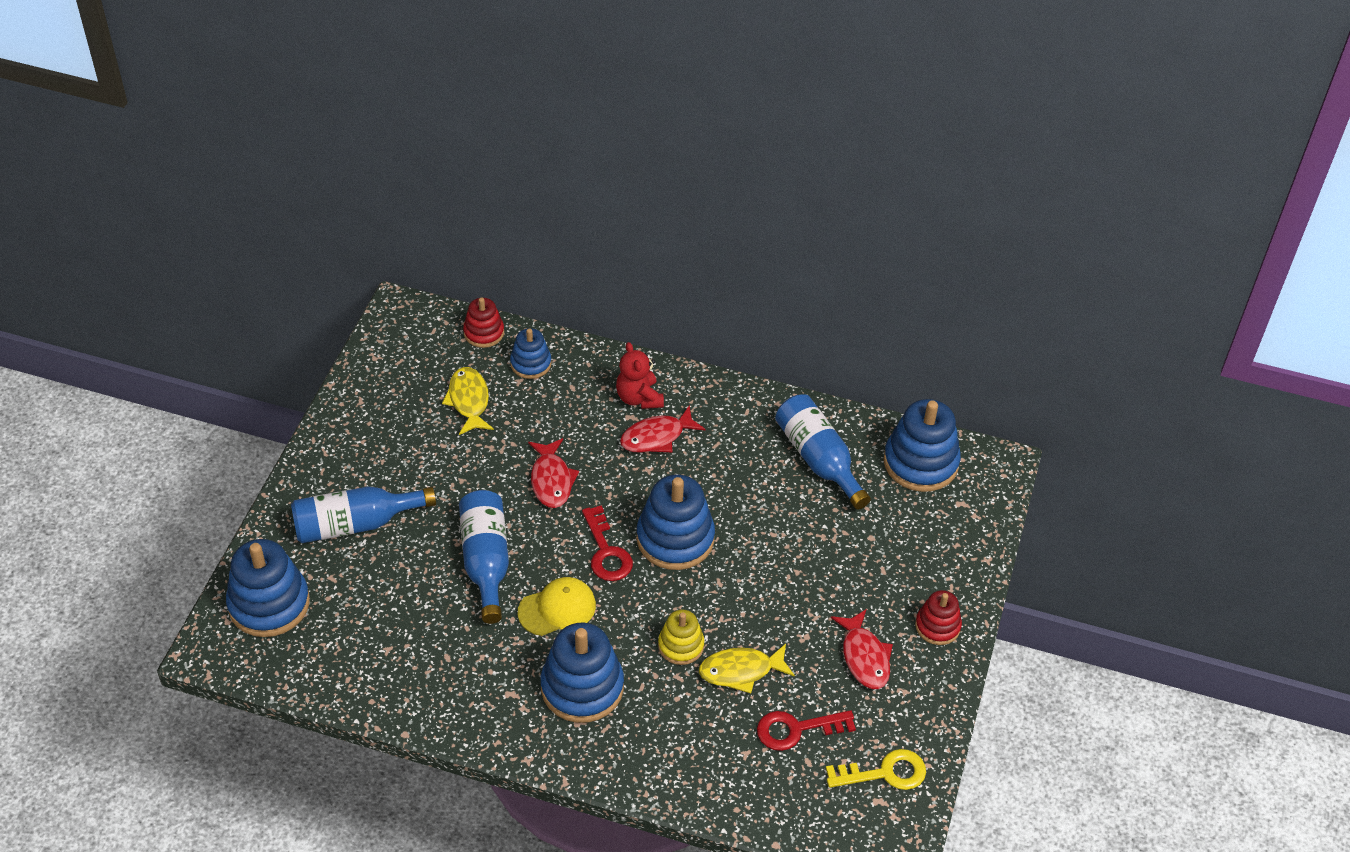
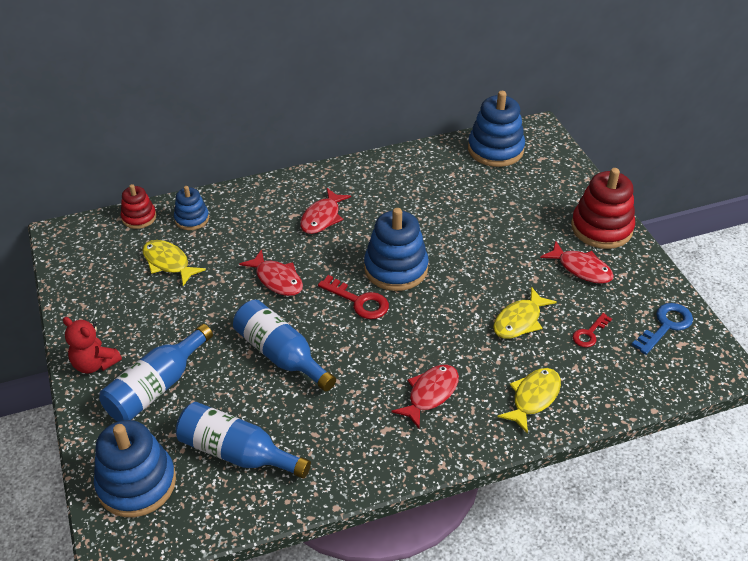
camera: 35 degrees left, 5 degrees down
(557, 608) = (362, 355): yellow cap -> none
(582, 687) = (430, 394): blue stacking toy -> red fish
(639, 398) = (287, 202): red teddy bear -> red teddy bear (95, 364)
(673, 755) = (533, 398): none -> yellow fish
(681, 645) = (466, 328): yellow stacking toy -> none
(796, 729) = (589, 333): red key -> red key, size x0.65
(818, 459) = (436, 178): blue bottle -> blue bottle (237, 452)
(884, 773) = (666, 326): yellow key -> blue key
(937, 626) = (601, 228): red stacking toy -> red stacking toy, size x1.77

